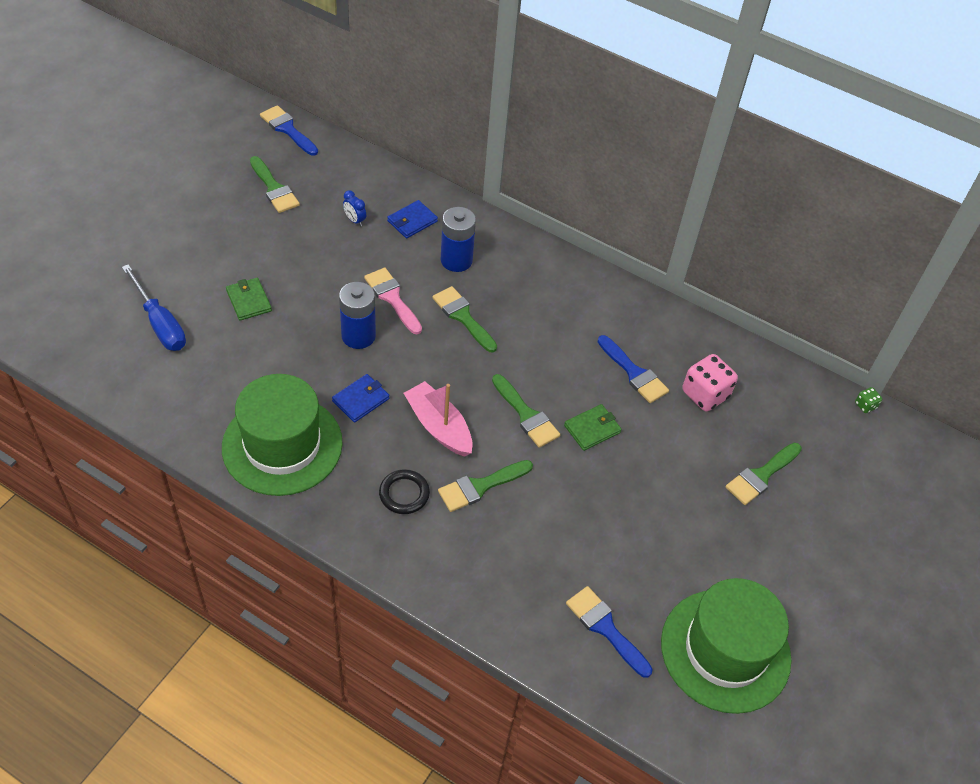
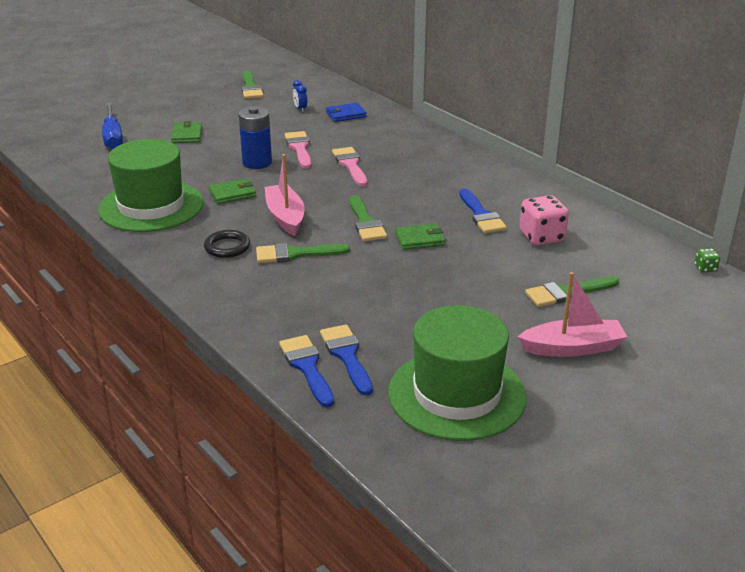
camera: 25 degrees right, 20 degrees down
(287, 129) = (283, 63): blue brush -> blue brush (307, 367)
(361, 400) = (232, 194): blue wallet -> green wallet
(456, 260) = (367, 137): blue battery -> none
(463, 316) = (350, 165): green brush -> pink brush
(796, 555) = (572, 348): none -> pink boat

